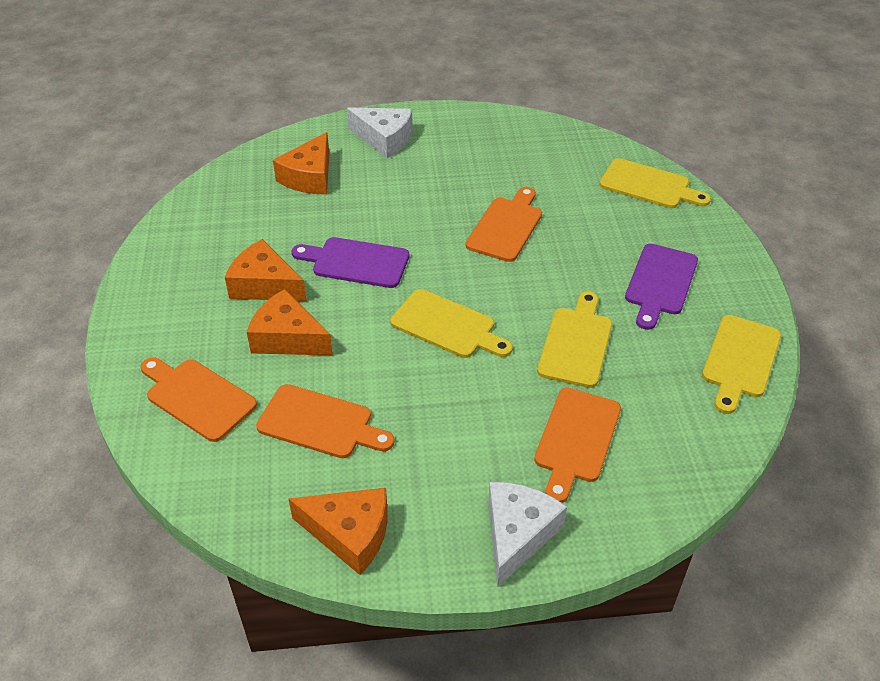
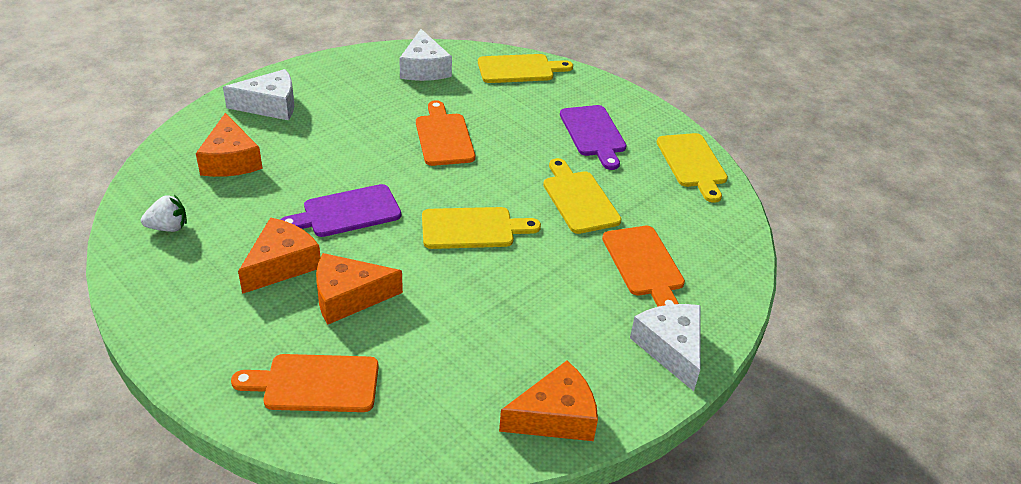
camera: 40 degrees left, 5 degrees down
(214, 216) = (168, 227): none -> white strawberry
(265, 285) = (281, 264): orange cheese -> orange cheese turned 135 degrees clockwise
(320, 423) = (446, 348): orange cutting board -> none
(553, 151) = (424, 68): none -> white cheese

